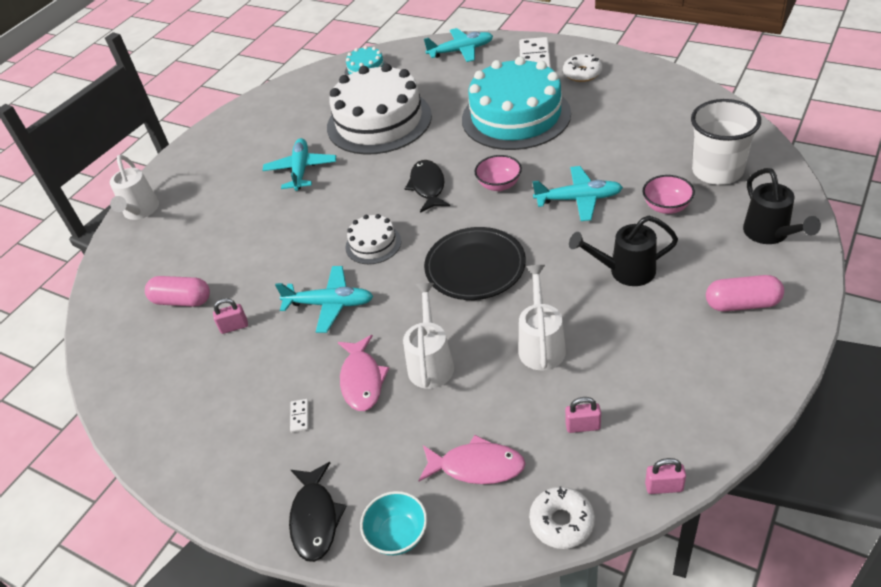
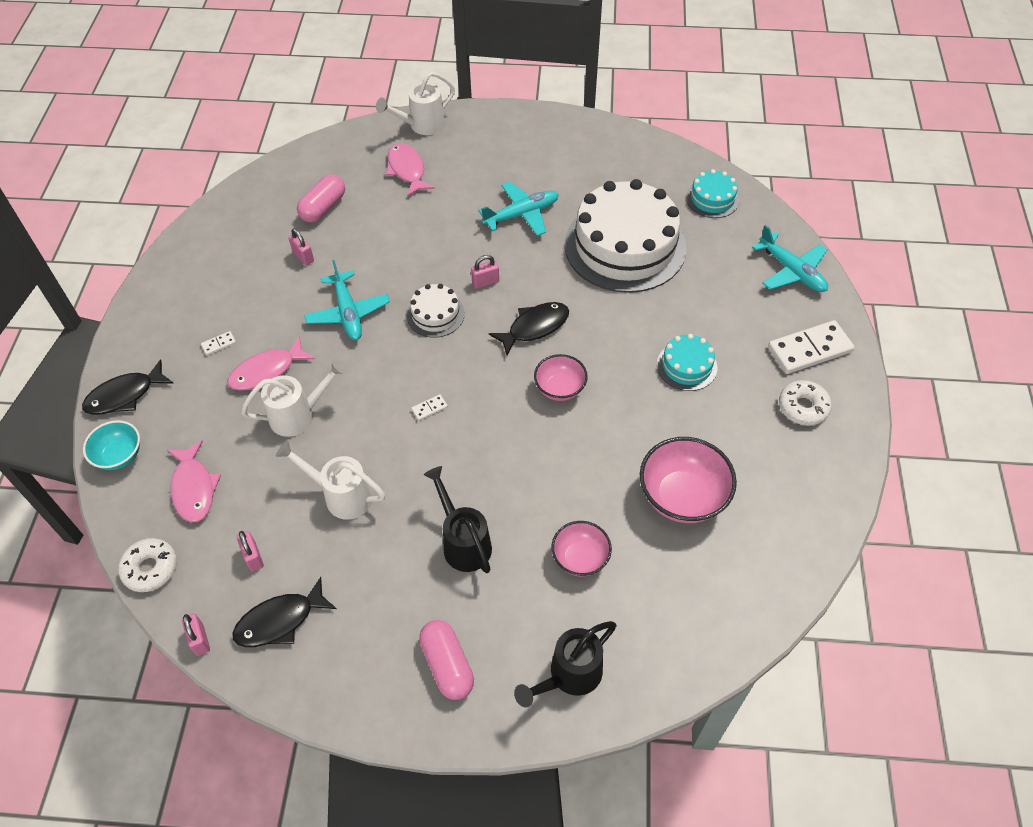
camera: 60 degrees right, 10 degrees up
(182, 300) = (323, 208): pink capsule -> pink capsule turned 45 degrees clockwise
(186, 231) = (407, 170): none -> pink fish
(359, 206) = (485, 282): none -> pink padlock
(475, 267) = (429, 408): black plate -> white domino
(516, 116) = (686, 366): turquoise cake -> turquoise cake, size x0.45
(541, 345) = (342, 496): white watering can -> white watering can turned 135 degrees counterclockwise
(578, 199) = (562, 469): turquoise plane -> none
(632, 144) = (682, 497): none -> pink bowl
(662, 415) = (280, 621): none -> black fish
(717, 171) = (665, 598): white cup -> none

